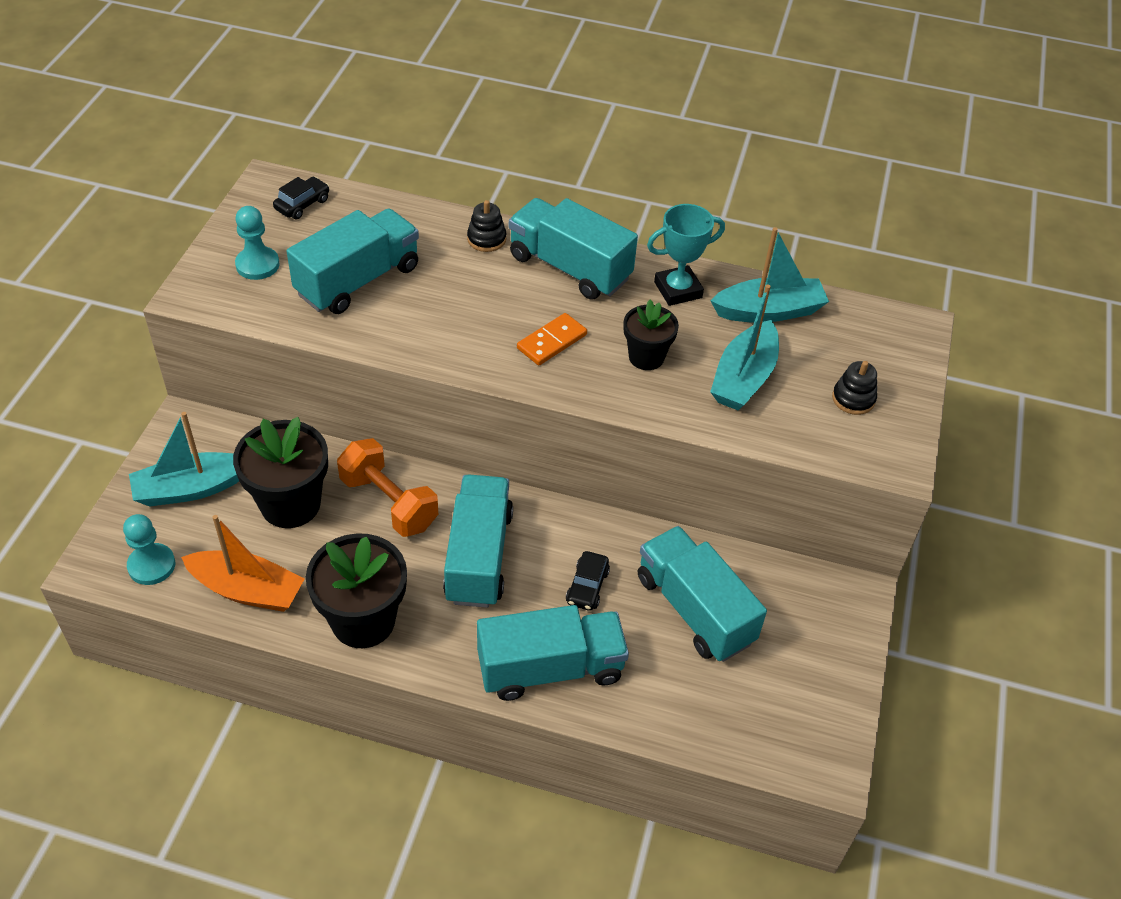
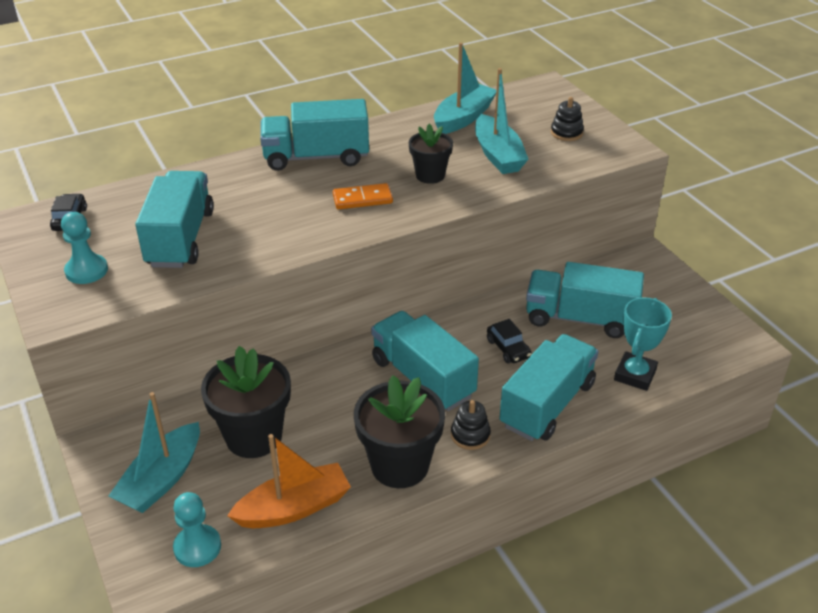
camera: 40 degrees left, 10 degrees down
(389, 502) = (323, 389): orange dumbbell -> none
(486, 239) = (239, 170): black stacking toy -> black stacking toy (470, 435)
(552, 341) = (362, 199): orange domino -> orange domino turned 75 degrees clockwise
(678, 290) = (398, 134): turquoise trophy -> turquoise trophy (635, 375)

